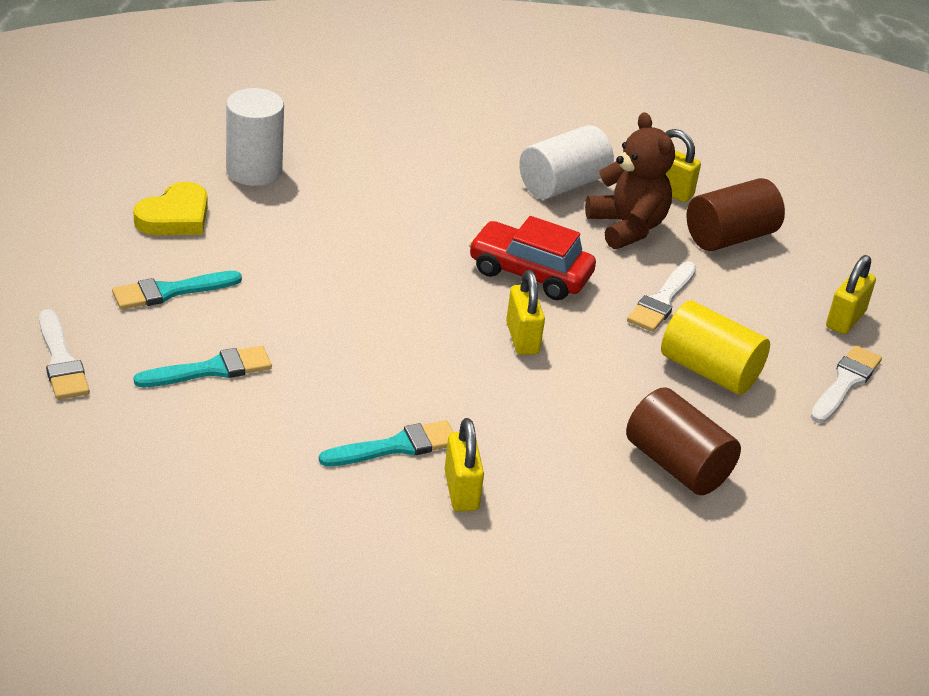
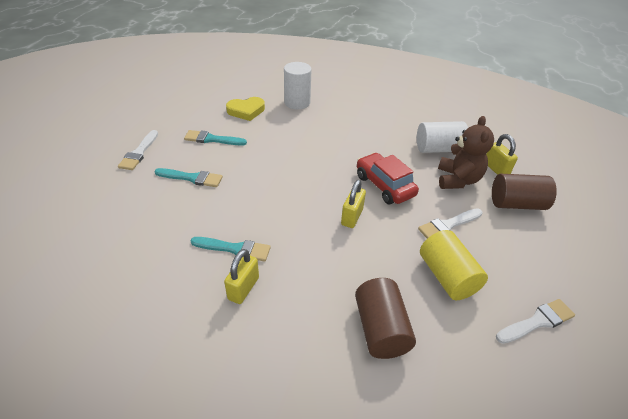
camera: 35 degrees right, 5 degrees up
(845, 319) = (563, 279): yellow padlock -> none

